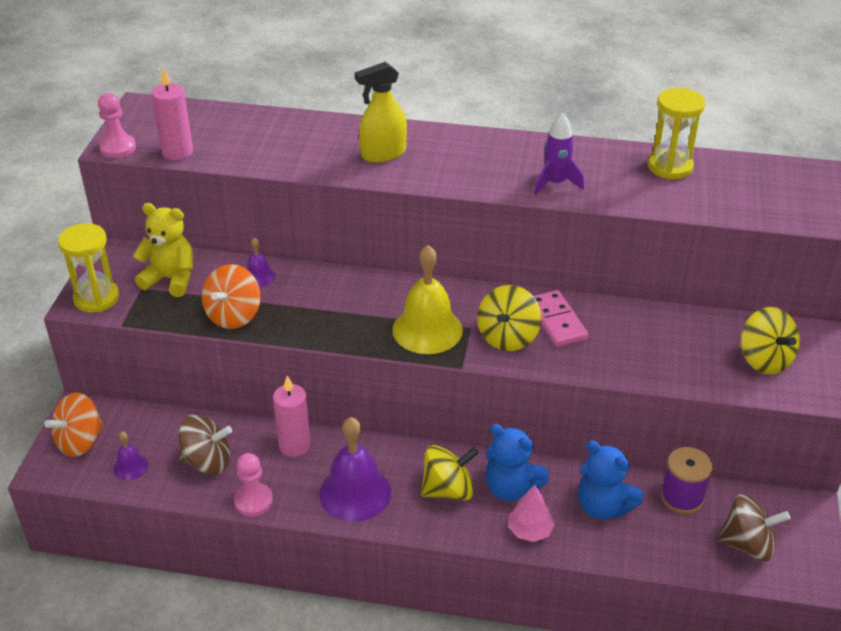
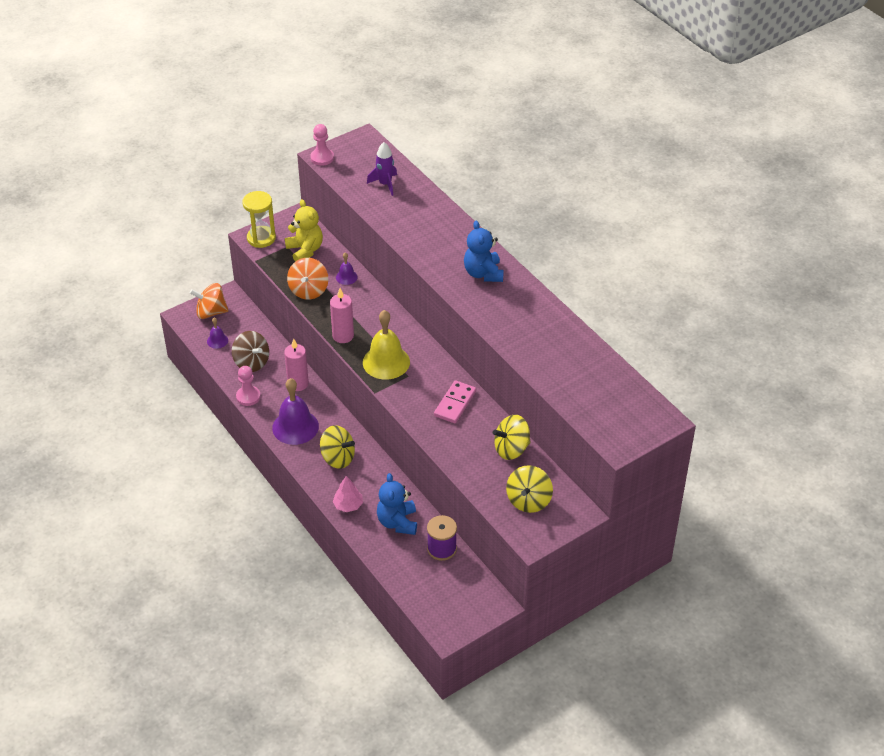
camera: 45 degrees right, 5 degrees up
(177, 152) = (345, 178): pink candle -> pink candle (343, 336)
(233, 315) = (308, 290): orange spinning top -> orange spinning top turned 60 degrees counterclockwise
(383, 154) = (441, 244): yellow spray bottle -> none
(508, 337) = (418, 394): yellow spinning top -> yellow spinning top (511, 449)
(511, 488) = (367, 480): blue teddy bear -> blue teddy bear (483, 273)
(555, 183) = (502, 320): purple rocket -> purple rocket (385, 184)
(670, 167) = (579, 353): yellow hourglass -> none
(747, 544) = (439, 593): brown spinning top -> none

